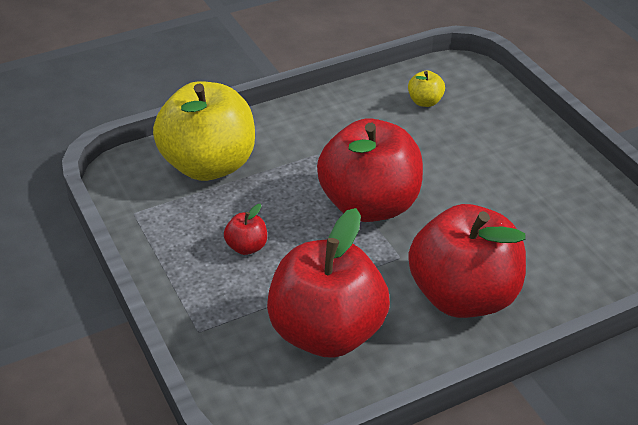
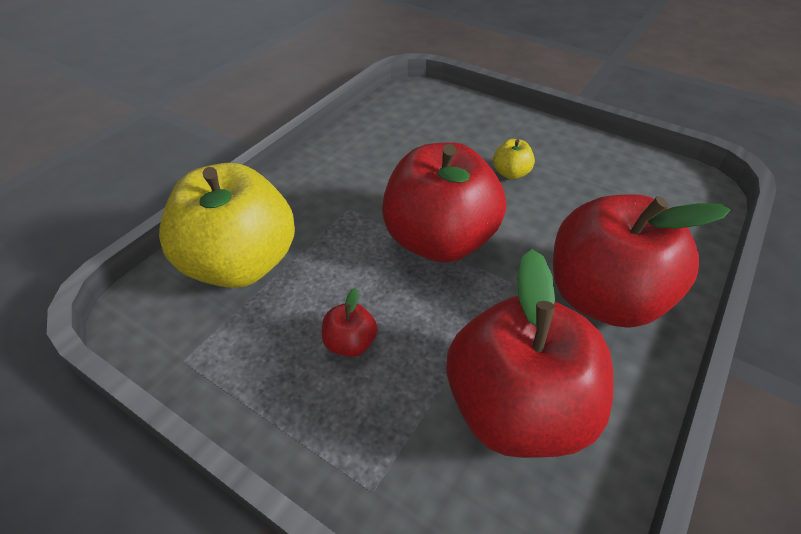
camera: 30 degrees left, 5 degrees up
(425, 102) = (407, 127): yellow apple -> yellow apple (511, 173)

